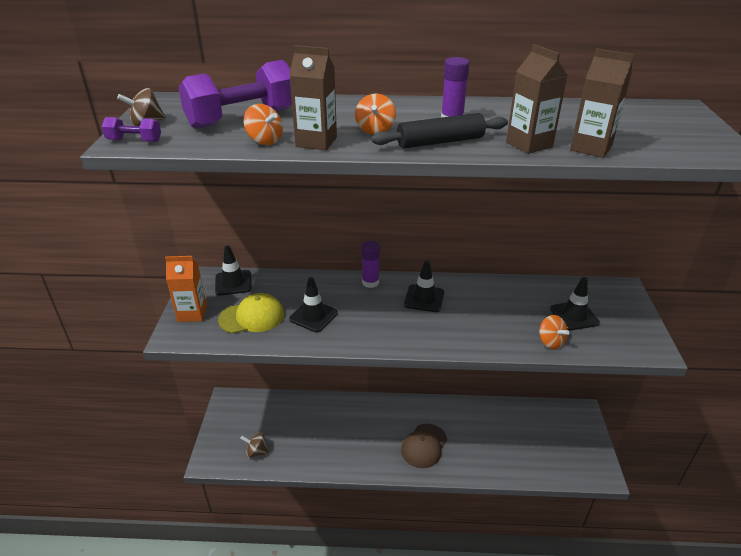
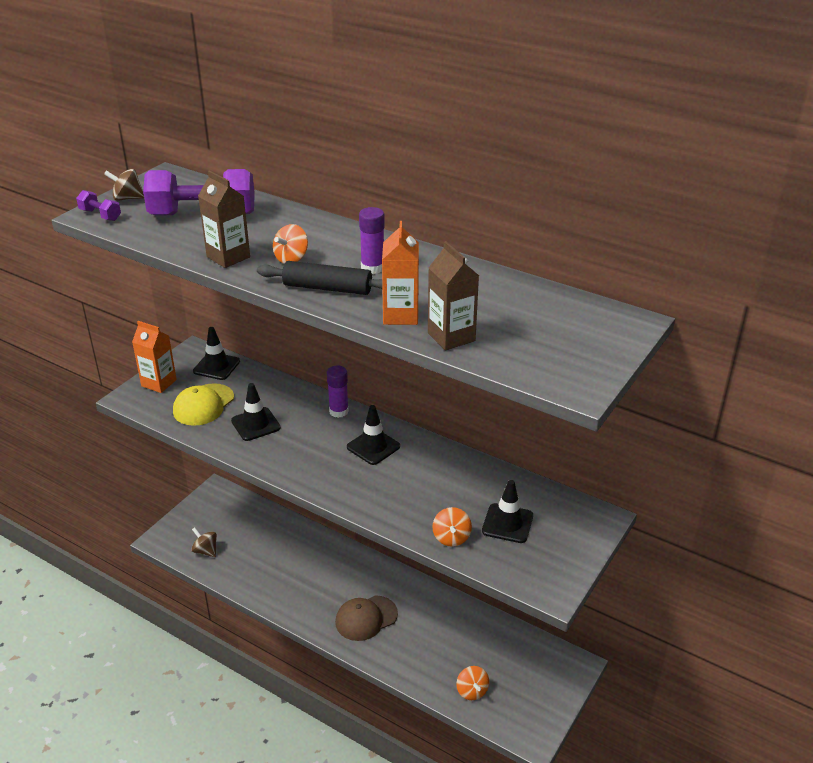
camera: 30 degrees right, 0 degrees up
(252, 317) = (203, 405): yellow cap -> yellow cap turned 105 degrees clockwise
(265, 141) = (191, 244): orange spinning top -> orange spinning top (472, 691)
(529, 144) = (400, 315): brown carton -> orange carton

